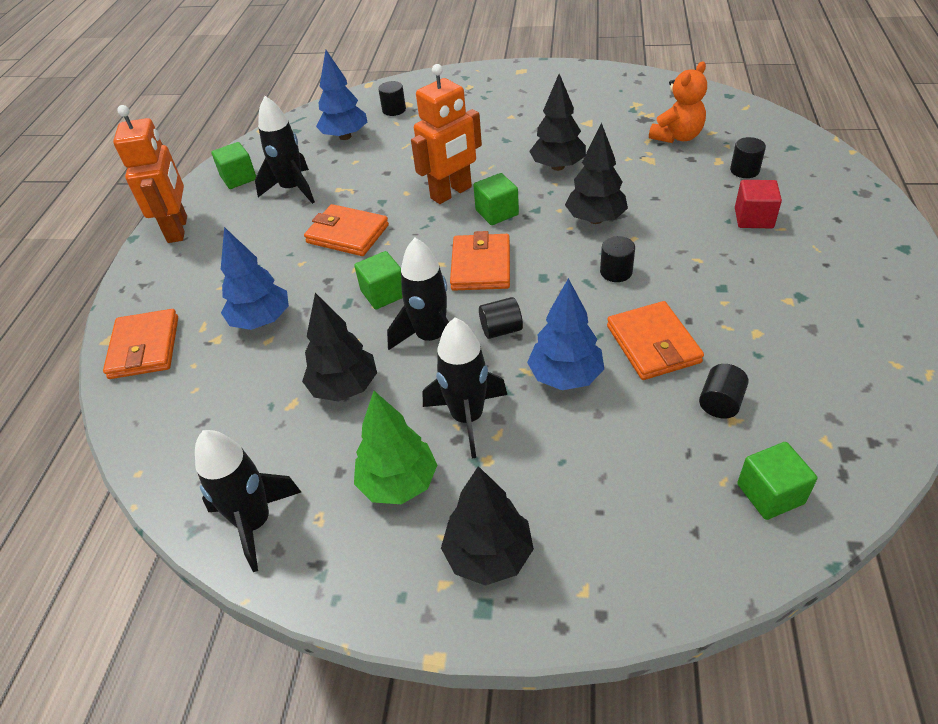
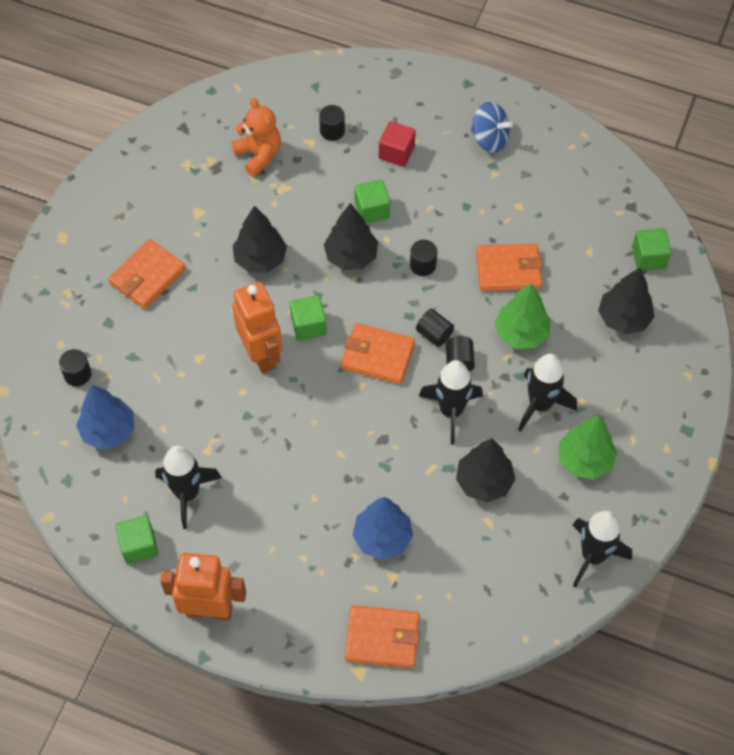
camera: 80 degrees left, 15 degrees up
(347, 234) = (287, 452): orange wallet -> orange wallet (147, 276)
(383, 293) = (384, 436): green cube -> green cube (372, 210)
(489, 555) = (653, 418): black tree -> black tree (623, 318)
(565, 376) = (521, 333): blue tree -> green tree
(720, 403) = (573, 253): black cylinder -> black cylinder (434, 334)
(837, 284) = (489, 139): none -> blue spinning top

